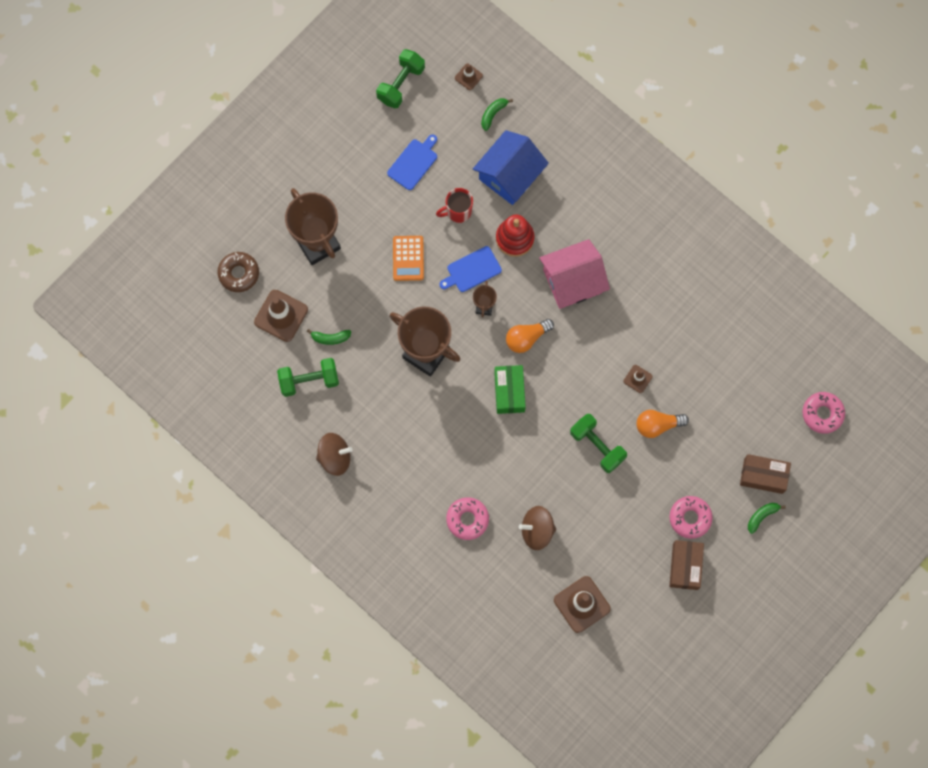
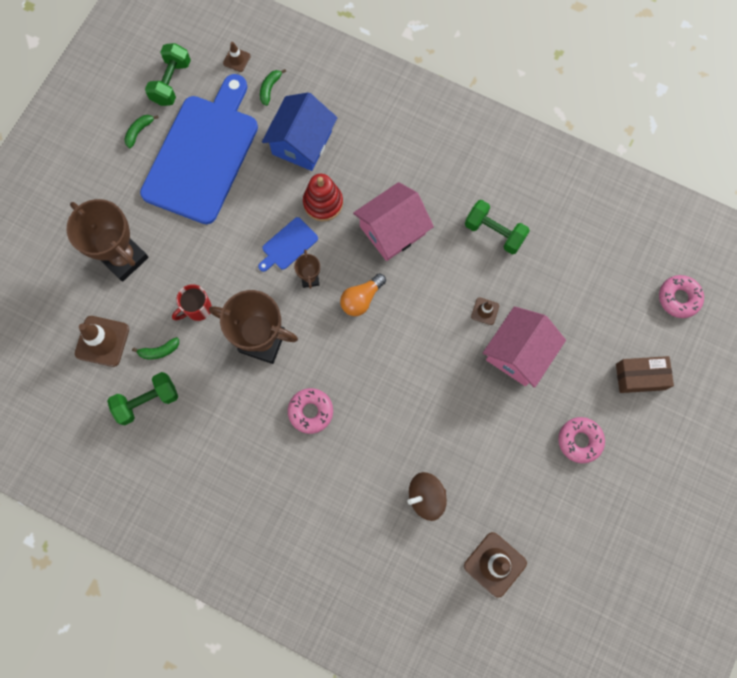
camera: 15 degrees left, 0 degrees up
(239, 273) = (48, 309): brown donut -> none
(335, 457) = (193, 475): brown spinning top -> none
(408, 258) = (220, 249): orange calculator -> none
(413, 163) = (202, 154): blue cutting board -> blue cutting board, size x2.50
(458, 211) = (259, 191): red mug -> red mug (197, 309)
(467, 519) = (350, 505): pink donut -> pink donut (310, 411)
(509, 392) = (358, 358): green box -> none
(597, 446) = (463, 391): green dumbbell -> green dumbbell (494, 232)
(657, 425) = (518, 353): orange light bulb -> pink house
(685, 566) = (590, 493): brown box -> none
(762, 516) = (651, 419): green banana -> green banana (139, 131)

